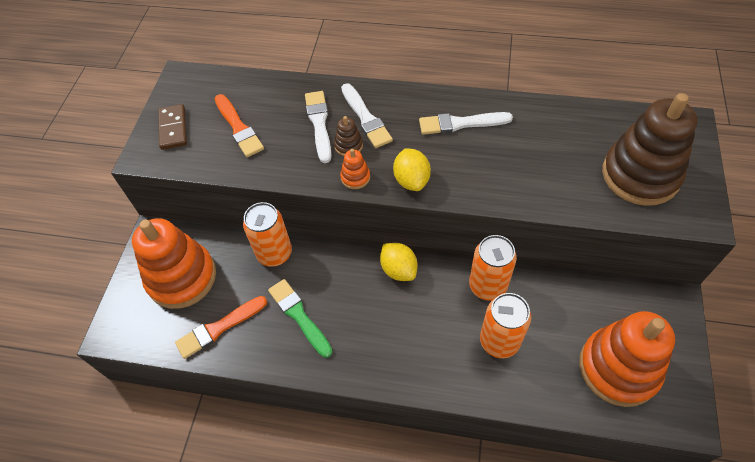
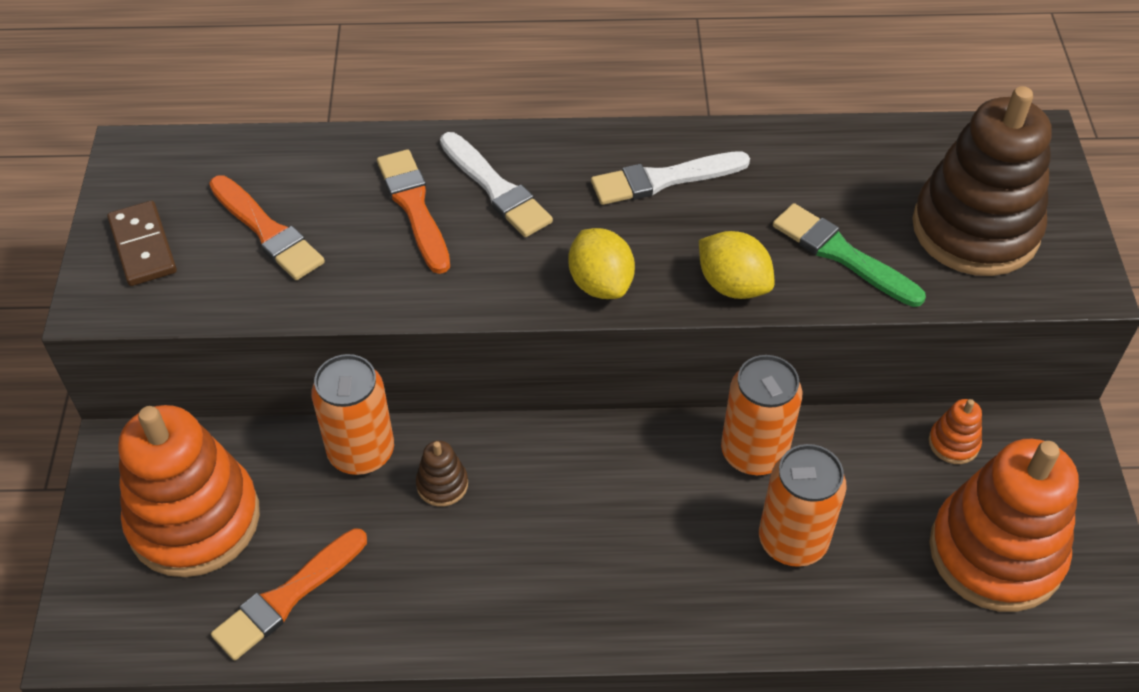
camera: 15 degrees left, 5 degrees down
(299, 315) = (431, 553): green brush -> green brush (842, 254)
(319, 123) = (414, 207): white brush -> orange brush
(348, 145) = (476, 239): brown stacking toy -> brown stacking toy (442, 484)
(355, 177) = (501, 291): orange stacking toy -> orange stacking toy (953, 443)
(398, 269) = (593, 448): yellow lemon -> yellow lemon (733, 285)

